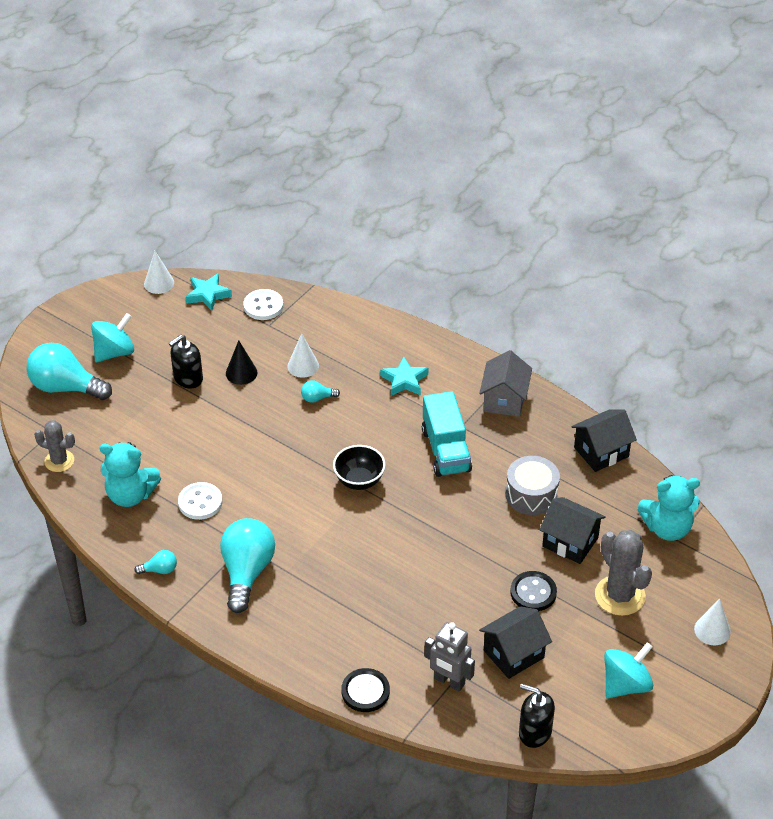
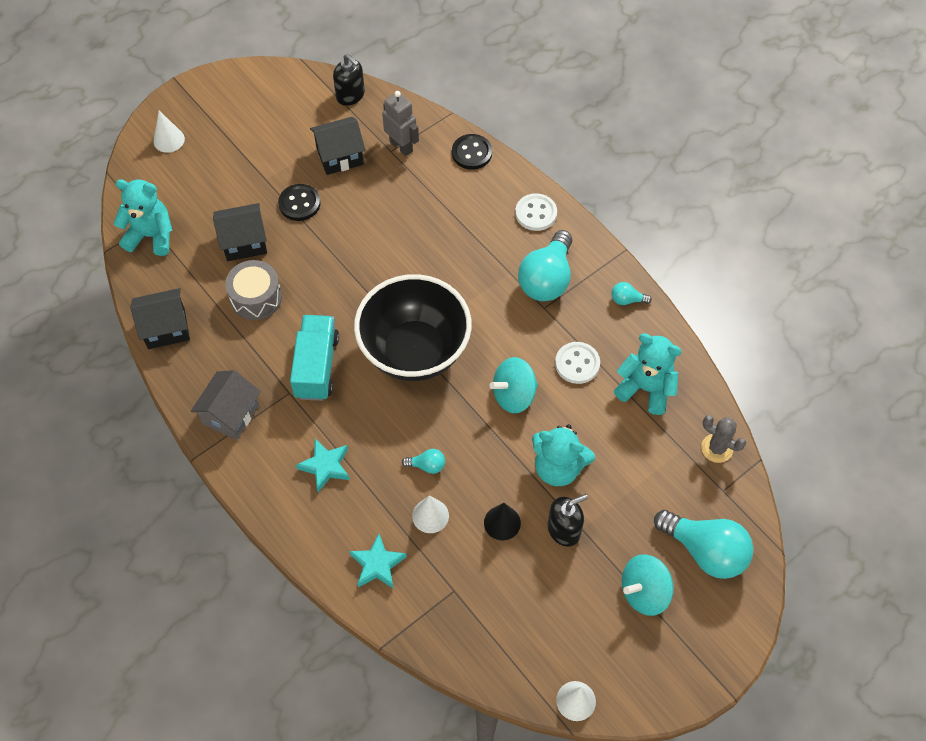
camera: 165 degrees left, 15 degrees up
(201, 419) = (558, 467): none -> turquoise teddy bear
(208, 295) = (517, 662): turquoise star -> turquoise star (377, 564)
(263, 306) = (453, 624): white button -> white button (536, 213)
(359, 481) = (414, 351): black bowl -> black bowl, size x2.13
(570, 542) = (244, 242): black house -> black house turned 60 degrees counterclockwise
(620, 595) = (227, 184): grey cactus -> none
(625, 684) = (262, 114): turquoise spinning top -> turquoise spinning top (514, 395)

